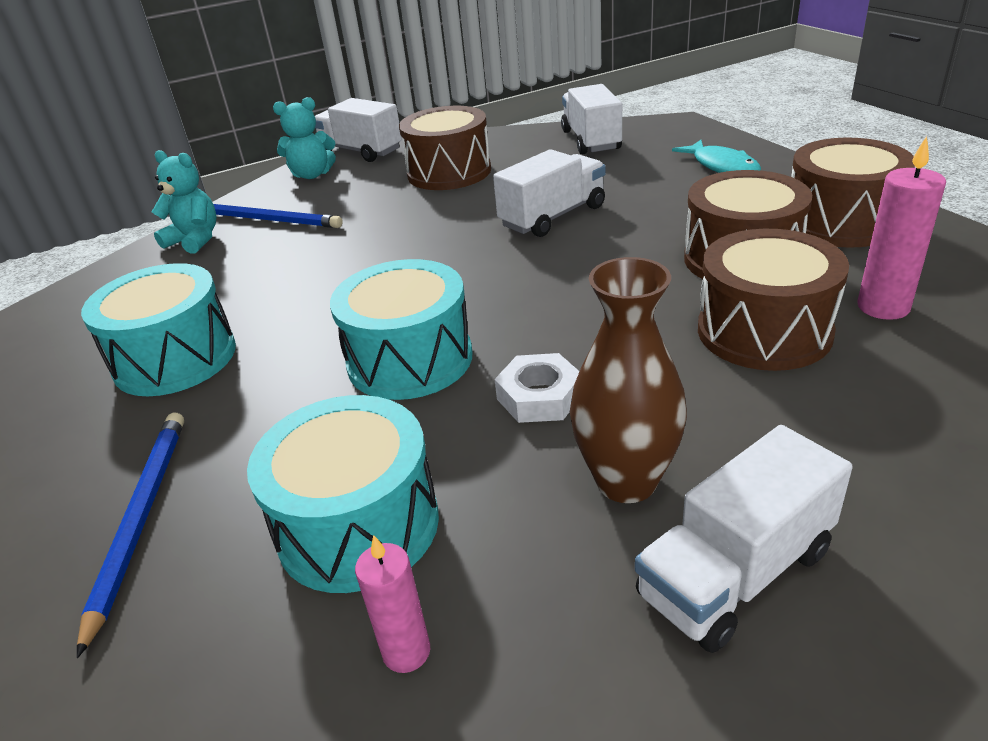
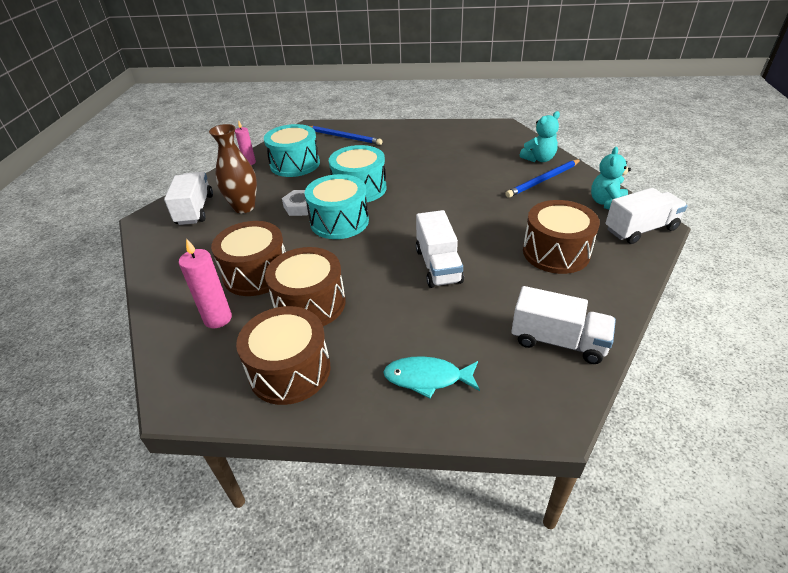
camera: 120 degrees right, 5 degrees up
(175, 358) = (425, 147): turquoise drum -> turquoise drum (339, 221)

